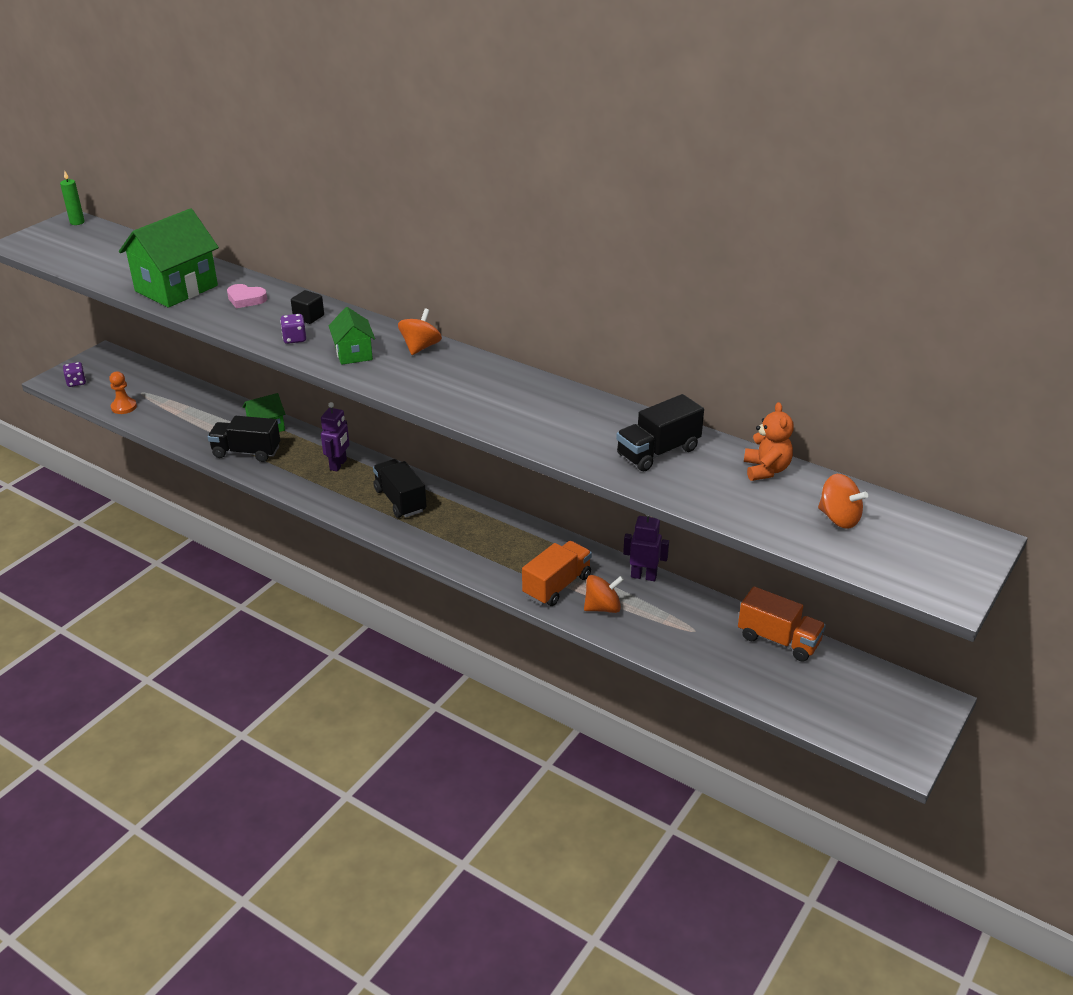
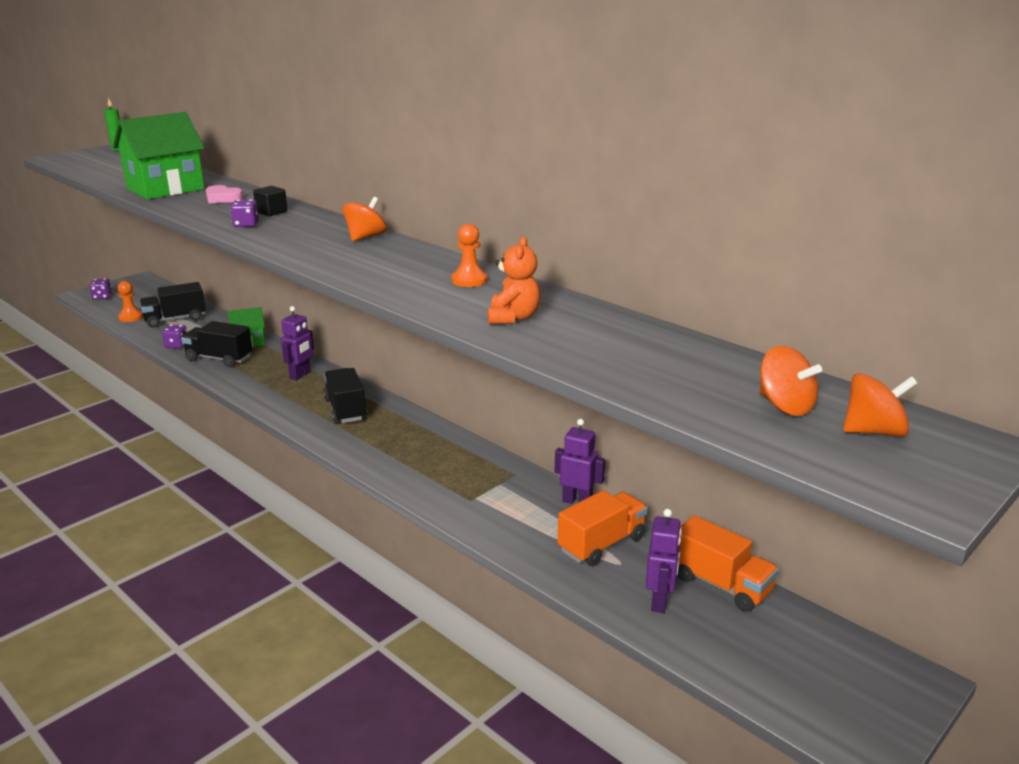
camera: 10 degrees right, 10 degrees down
(193, 439) = (177, 345): none -> purple dice
(353, 353) = (295, 237): green house -> none
(542, 399) = (469, 280): none -> orange pawn
(557, 586) = (476, 501): orange truck -> orange truck (602, 544)
(602, 607) = (520, 528): orange spinning top -> orange spinning top (874, 431)
(658, 452) = (578, 330): black truck -> black truck (175, 319)
(734, 661) = (659, 601): none -> purple robot
(766, 470) = (703, 354): orange teddy bear -> orange teddy bear (513, 318)

